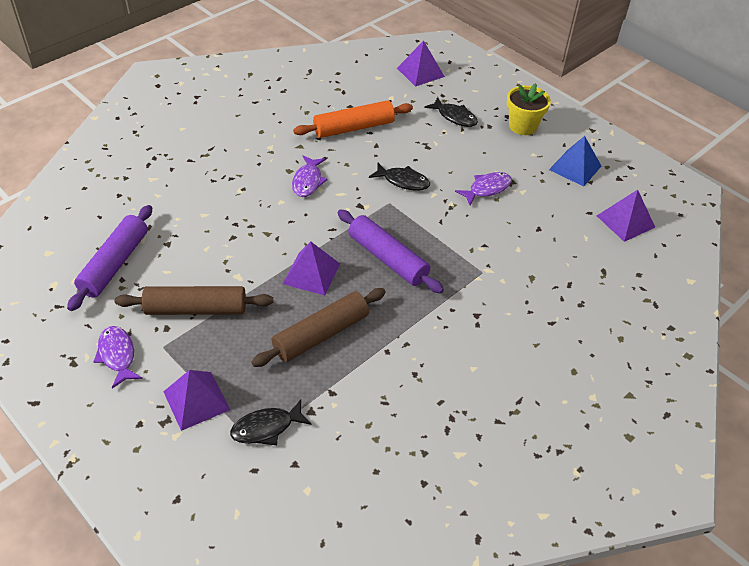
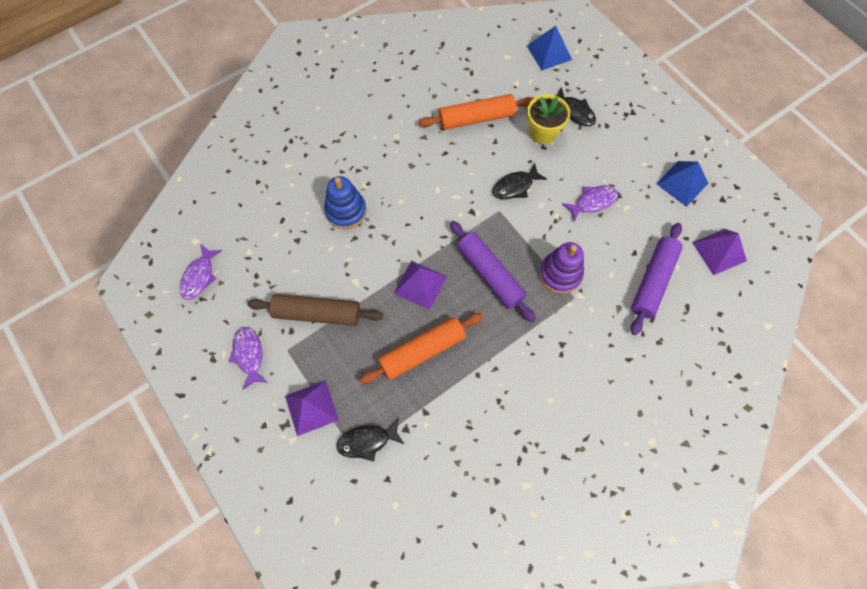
camera: 10 degrees right, 20 degrees up
(115, 264) = (251, 258): purple rolling pin -> purple rolling pin (653, 281)
(221, 214) = (346, 211): none -> blue stacking toy
(308, 181) = (427, 180): purple fish -> purple fish (199, 276)
(321, 334) = (422, 351): brown rolling pin -> orange rolling pin
(403, 181) = (515, 186): black fish -> black fish turned 120 degrees clockwise
(420, 72) = (549, 52): purple pyramid -> blue pyramid
(463, 252) = (560, 274): none -> purple stacking toy
(522, 126) = (639, 128): yellow flower pot -> yellow flower pot (542, 132)

